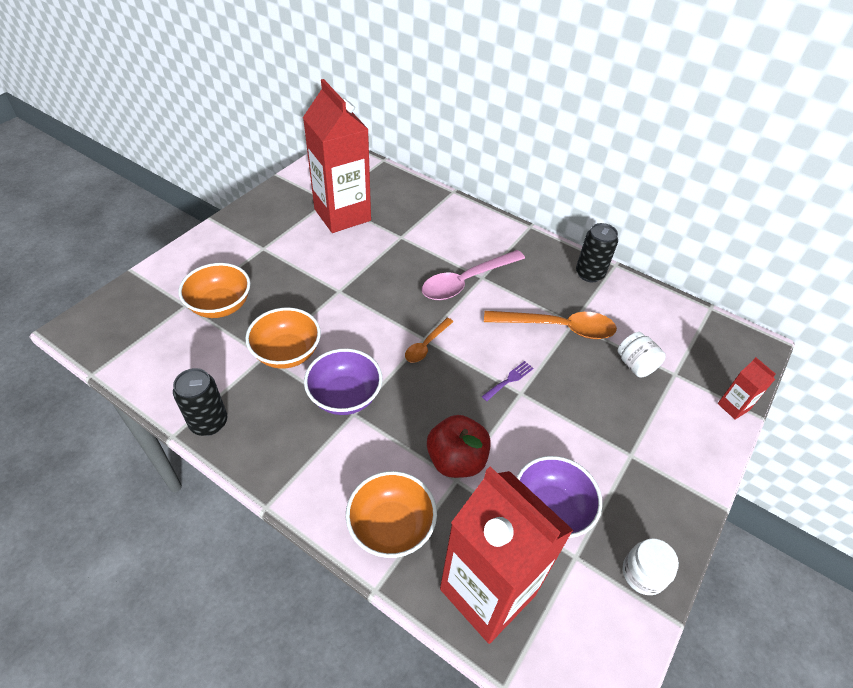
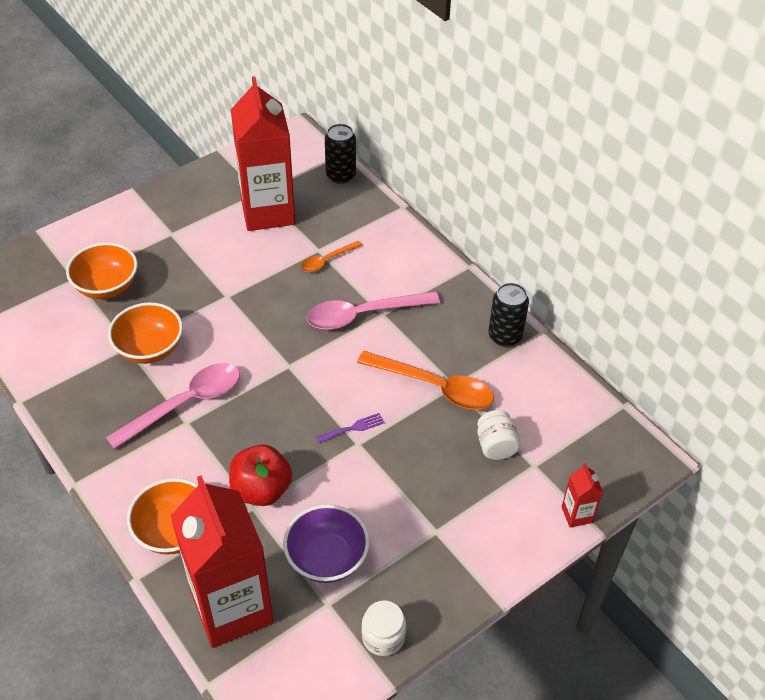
camera: 20 degrees right, 0 degrees up
(209, 422) = (54, 397): black can -> black can (341, 175)
(345, 396) = (185, 404): purple bowl -> pink spoon
(426, 345) = (287, 373): orange spoon -> orange spoon (327, 260)

